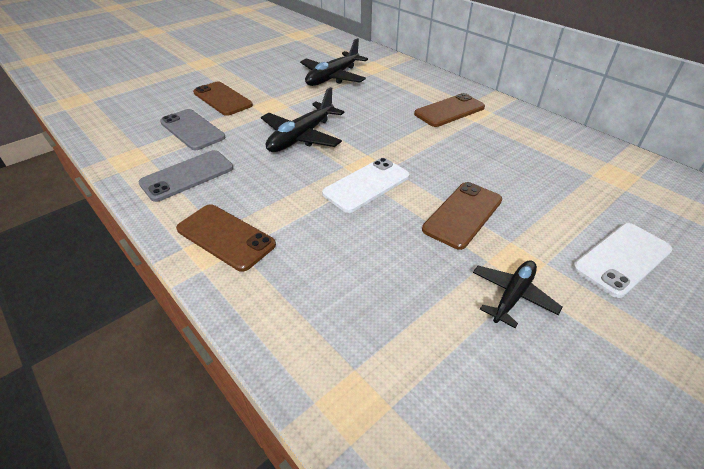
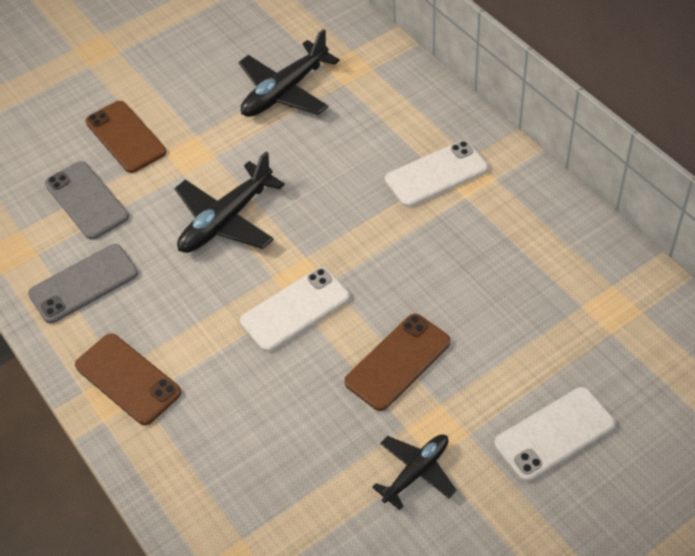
camera: 10 degrees right, 10 degrees up
(449, 111) = (436, 174): brown phone -> white phone

